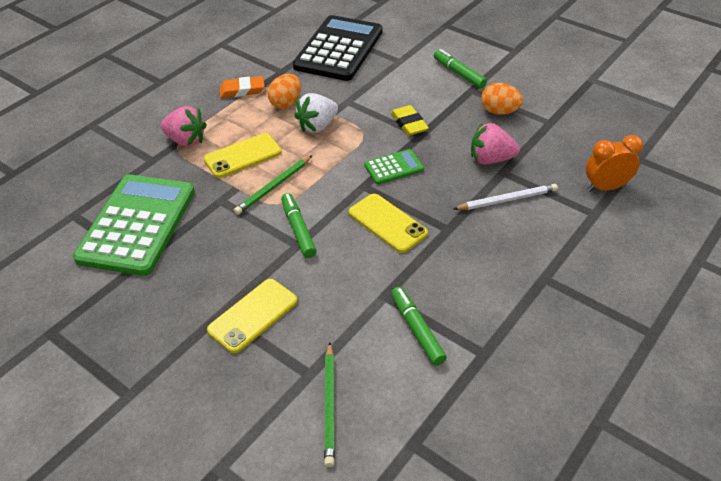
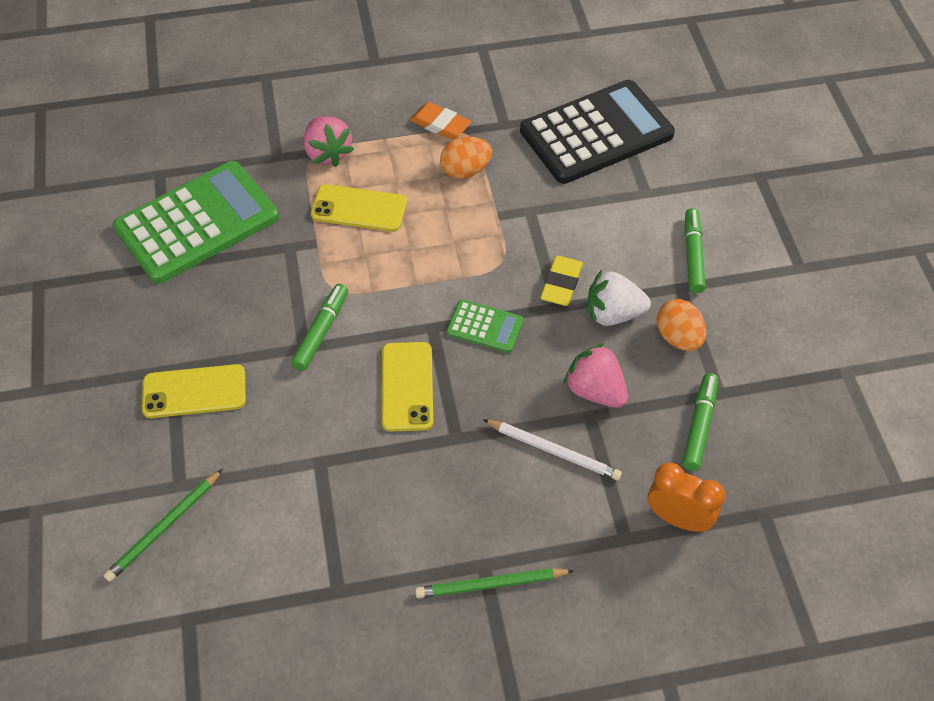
camera: 40 degrees right, 10 degrees up
(274, 187) = (349, 266): green pencil -> green pencil (491, 585)
(317, 126) = (466, 221): white strawberry -> white strawberry (613, 314)
(417, 330) = (308, 519): green marker -> green marker (699, 426)

